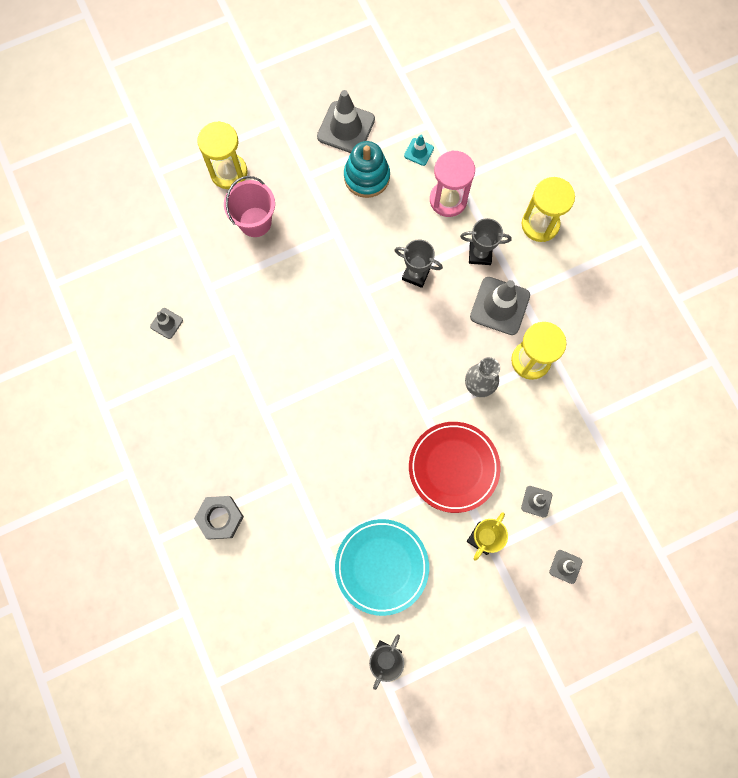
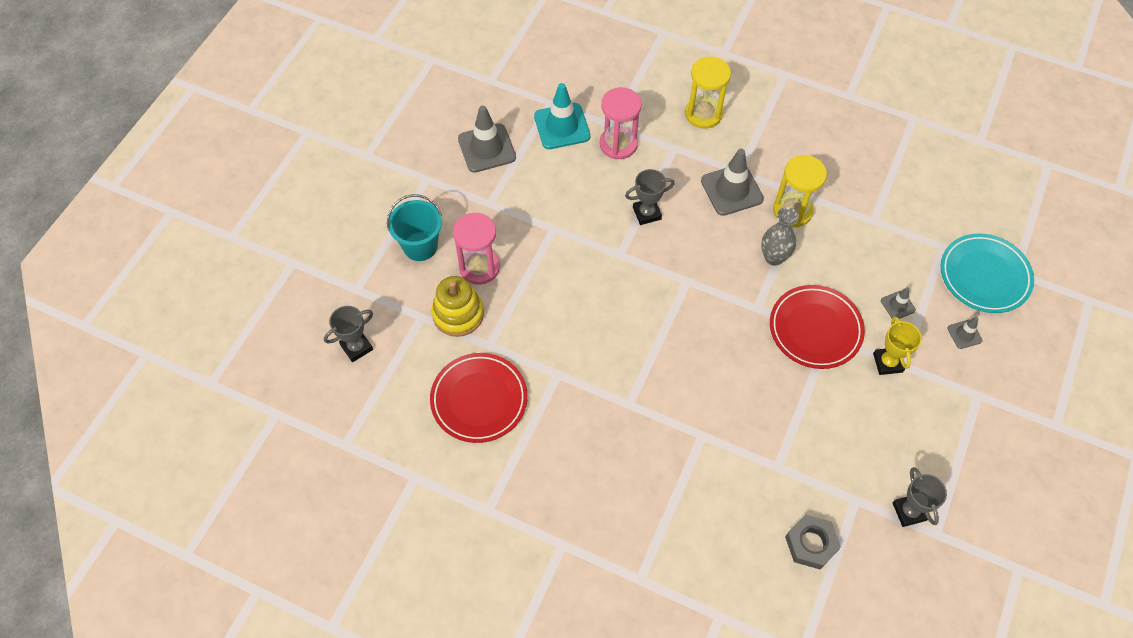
camera: 40 degrees left, 15 degrees down
(166, 323) = (479, 399): grey traffic cone -> red plate
(208, 247) = (458, 314): none -> yellow stacking toy
(220, 518) = (675, 516): grey nut -> grey nut (811, 544)
(229, 172) = (420, 246): yellow hourglass -> turquoise bucket
(255, 222) = (479, 267): pink bucket -> pink hourglass
(366, 177) = (538, 171): turquoise stacking toy -> none
(381, 566) = (837, 446): turquoise plate -> turquoise plate (984, 276)
(419, 152) = (562, 126): turquoise traffic cone -> turquoise traffic cone, size x2.00
(480, 254) = (680, 165): grey trophy -> grey trophy (356, 347)

